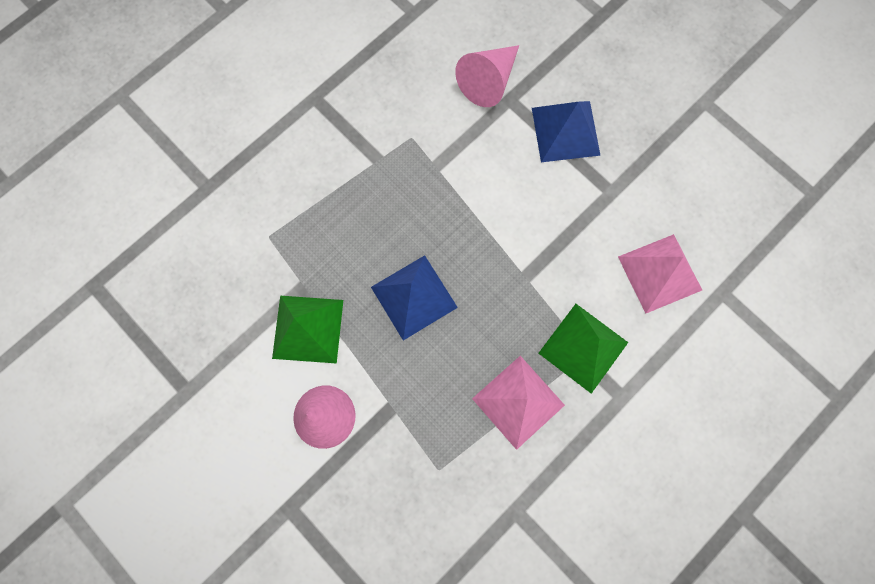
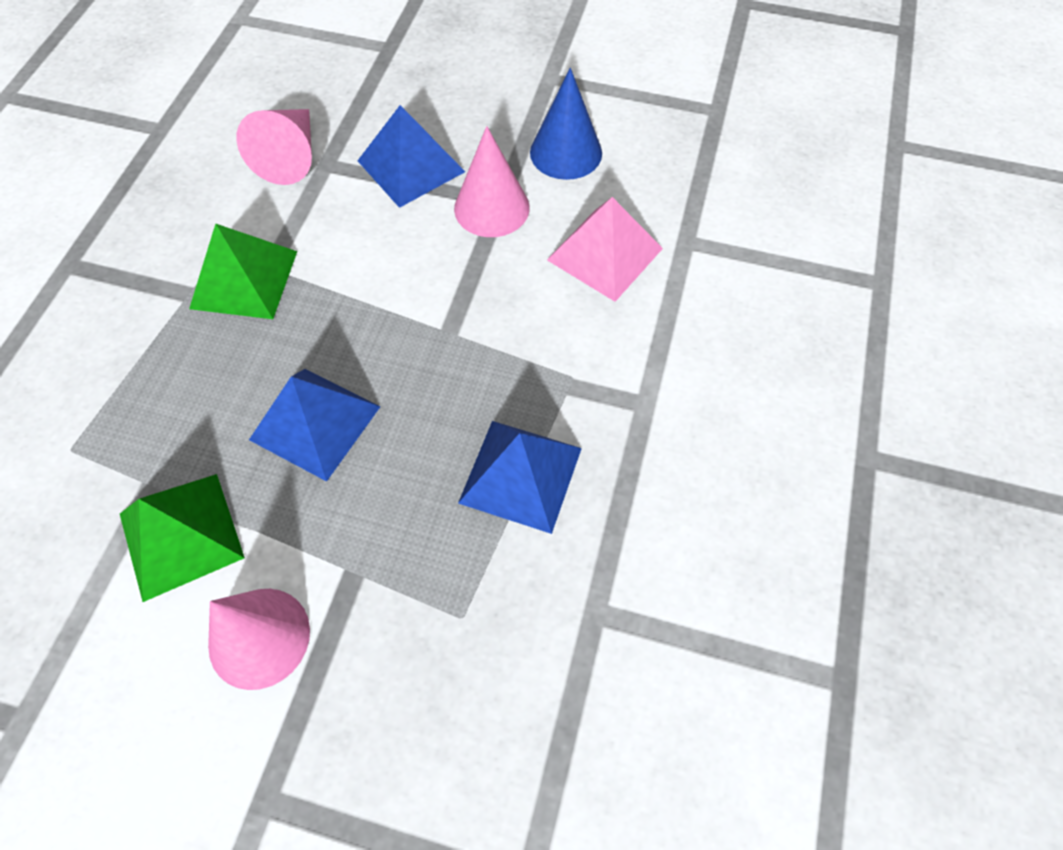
camera: 30 degrees left, 15 degrees down
(518, 401) = (521, 475): pink pyramid -> blue pyramid
(583, 348) = (565, 373): green pyramid -> green pyramid (244, 279)
(603, 195) = (491, 208): none -> pink cone
(679, 175) = (566, 152): none -> blue cone

